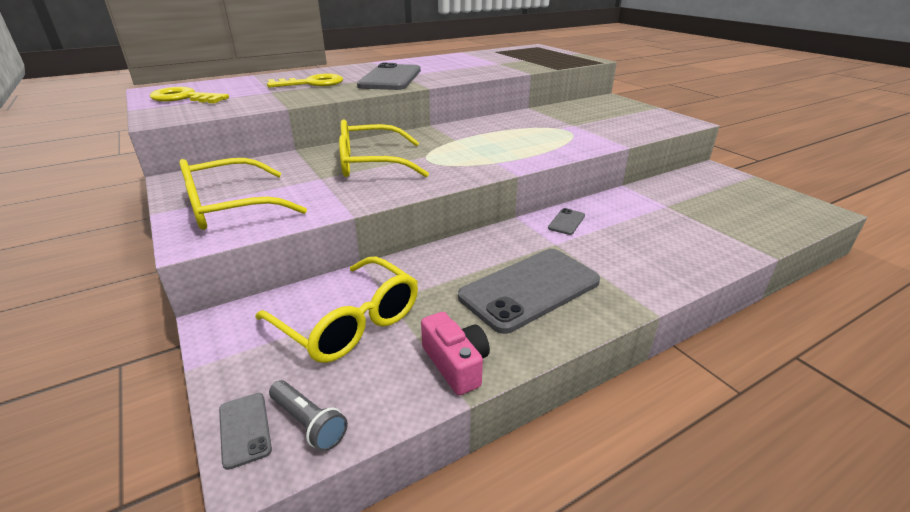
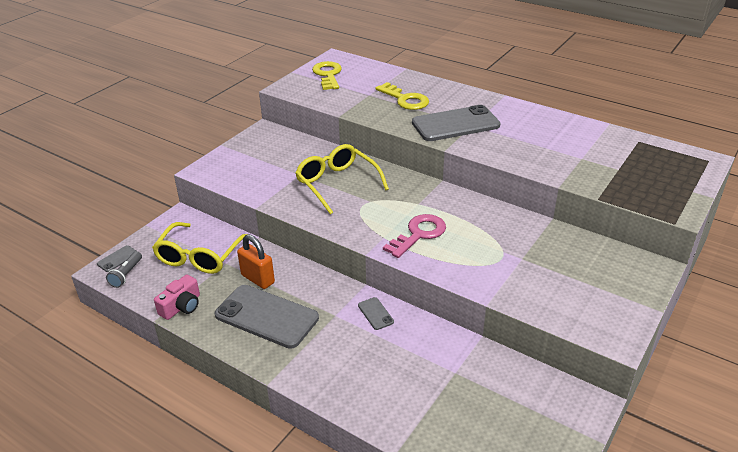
camera: 65 degrees right, 5 degrees up
(230, 207) = (241, 163): yellow glasses -> none
(449, 281) = (258, 279): none -> orange padlock
(506, 148) = (419, 234): none -> pink key
(566, 222) = (375, 313): grey phone -> grey phone turned 60 degrees clockwise

